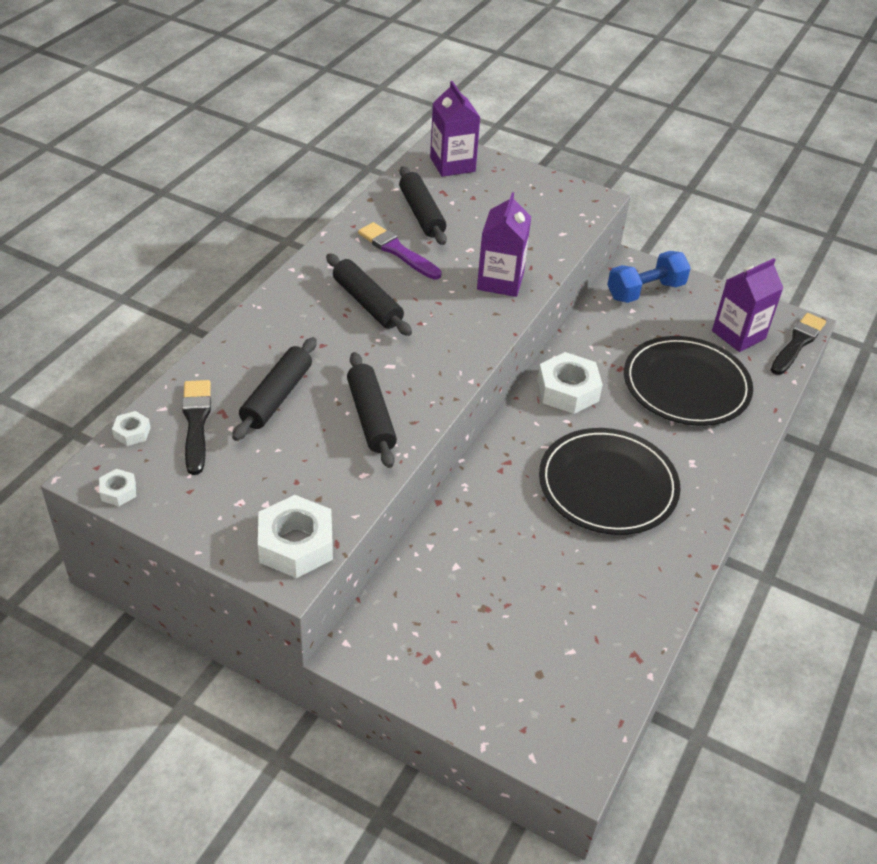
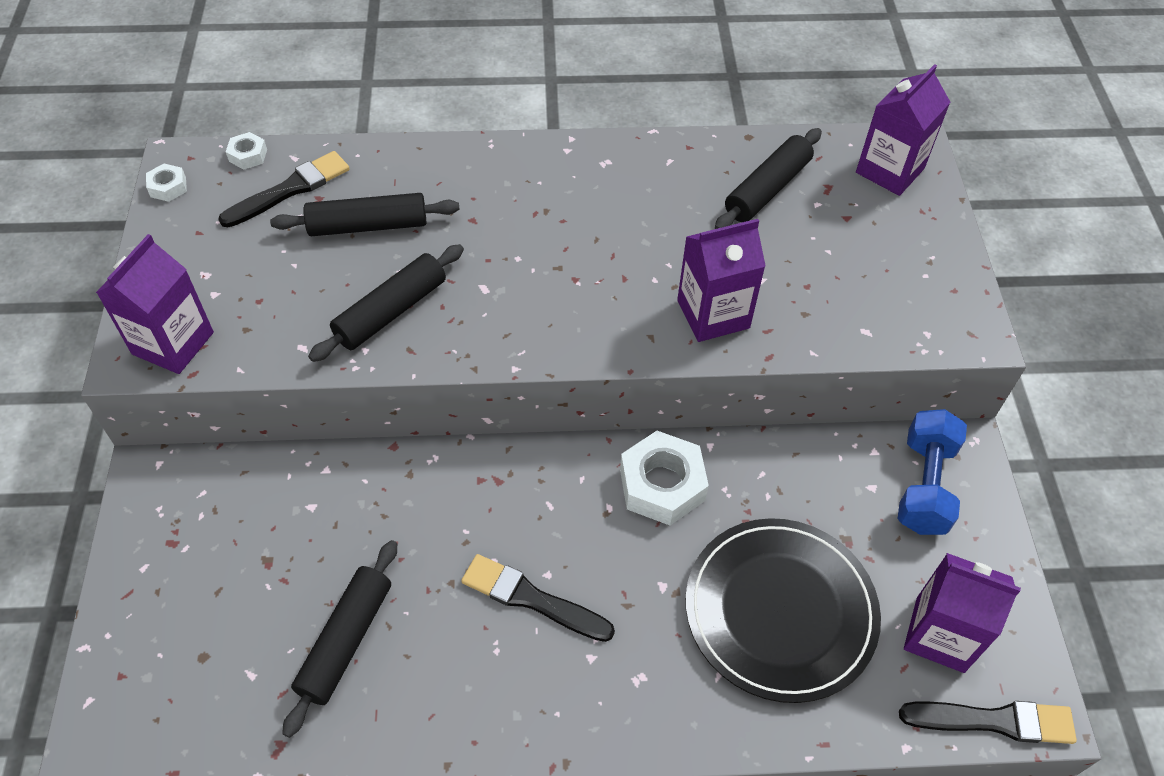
camera: 60 degrees right, 10 degrees up
(296, 544) = (173, 343): white nut -> purple carton
(367, 303) = (569, 221): black rolling pin -> black rolling pin (346, 641)
(397, 251) = (680, 201): purple brush -> none
(608, 485) = (531, 598): black plate -> black brush
(645, 291) = (924, 485): blue dumbbell -> blue dumbbell turned 75 degrees clockwise

